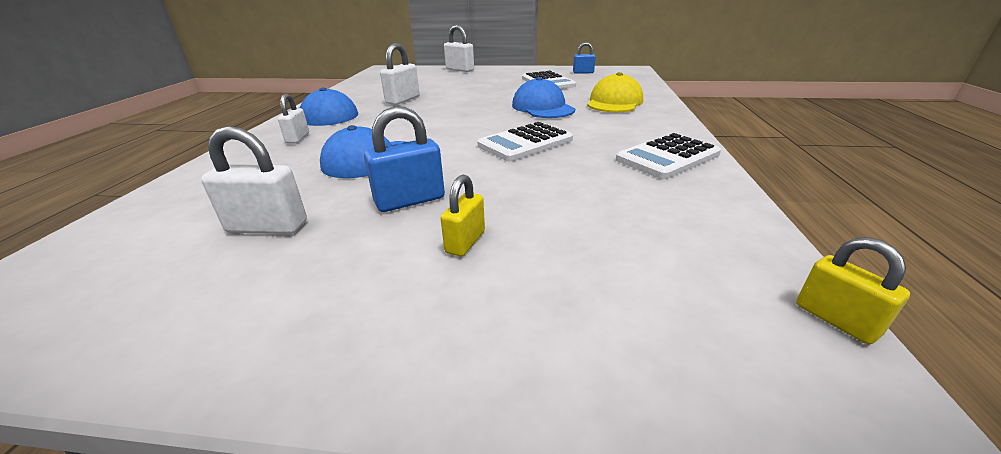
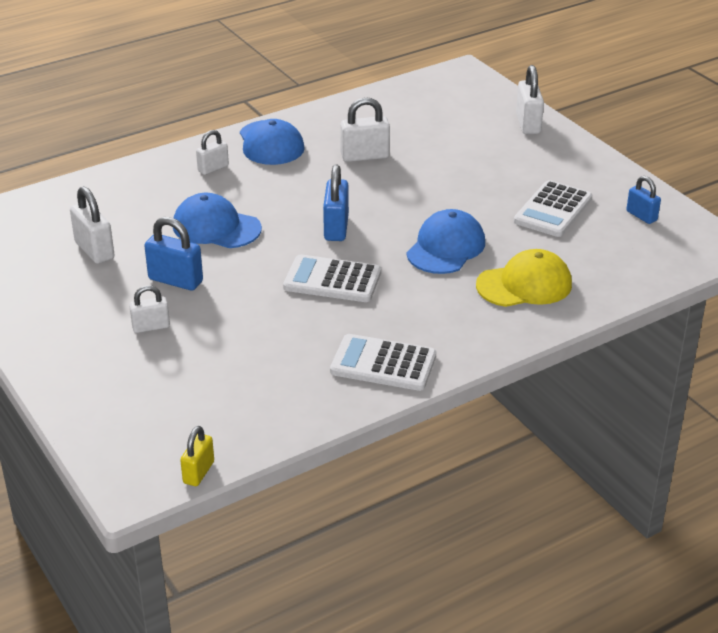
camera: 50 degrees right, 5 degrees up
(462, 125) = (336, 228): none -> blue padlock
(465, 242) = (151, 327): yellow padlock -> white padlock

